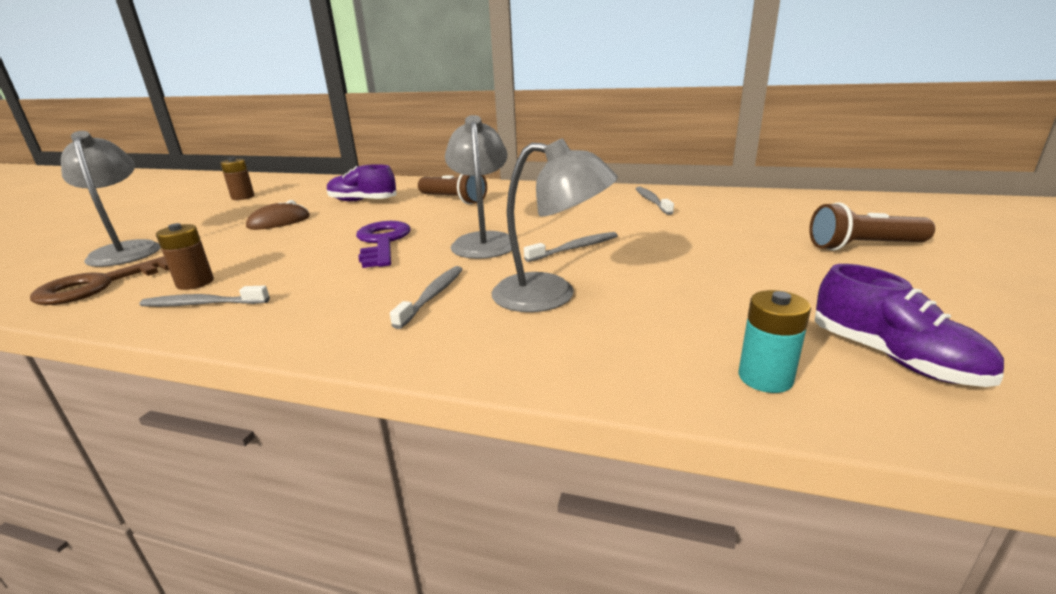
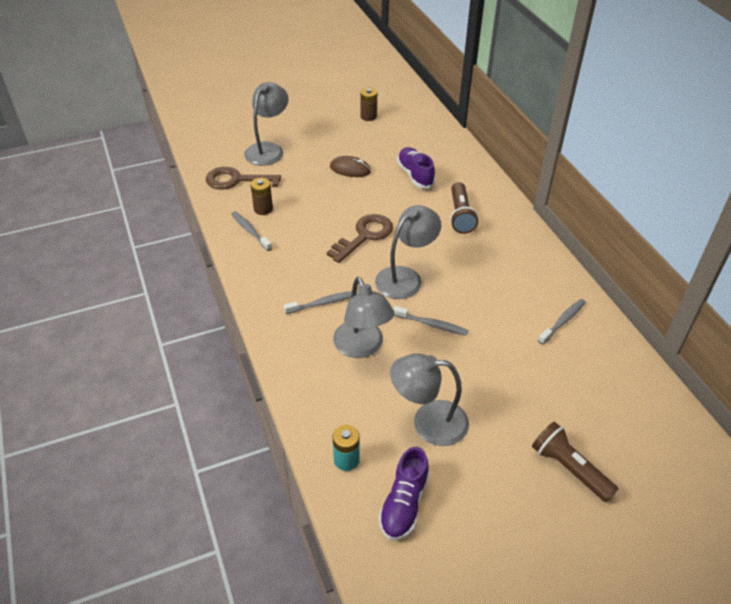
camera: 50 degrees right, 20 degrees up
(382, 242) = (364, 236): purple key -> brown key
(734, 294) = (428, 422): none -> grey lamp

